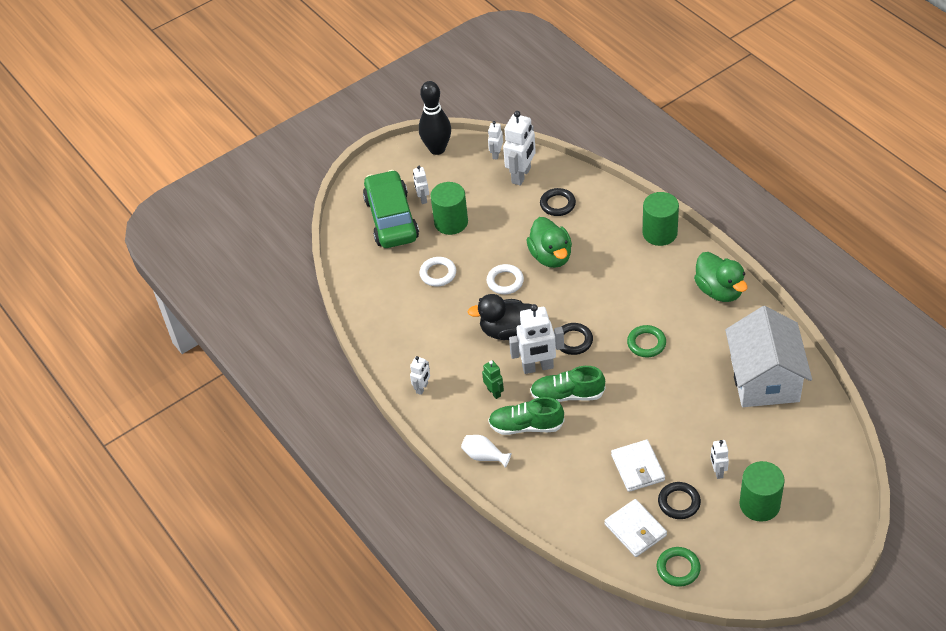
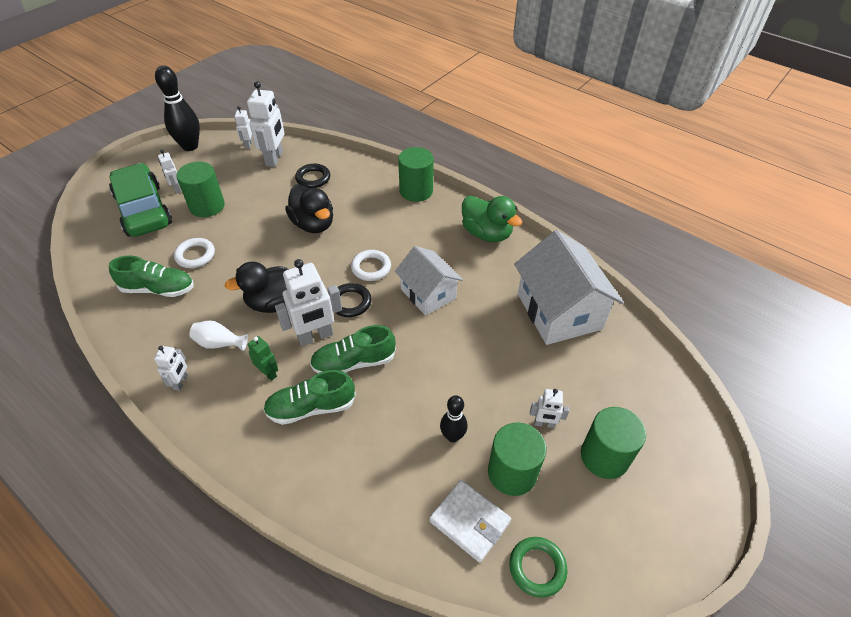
camera: 20 degrees left, 0 degrees up
(404, 302) = (158, 289): none -> green shoe
(484, 456) = (264, 456): white vase -> white vase (219, 343)
(505, 281) = (268, 253): white ring -> white ring (371, 268)
(551, 256) = (313, 224): green duck -> black duck
(638, 468) = (452, 436): white wallet -> black bowling pin
(646, 343) = (428, 293): green ring -> white house
(679, 502) = (512, 472): black ring -> green cylinder
(717, 471) = (544, 424): white robot -> white robot turned 60 degrees counterclockwise

